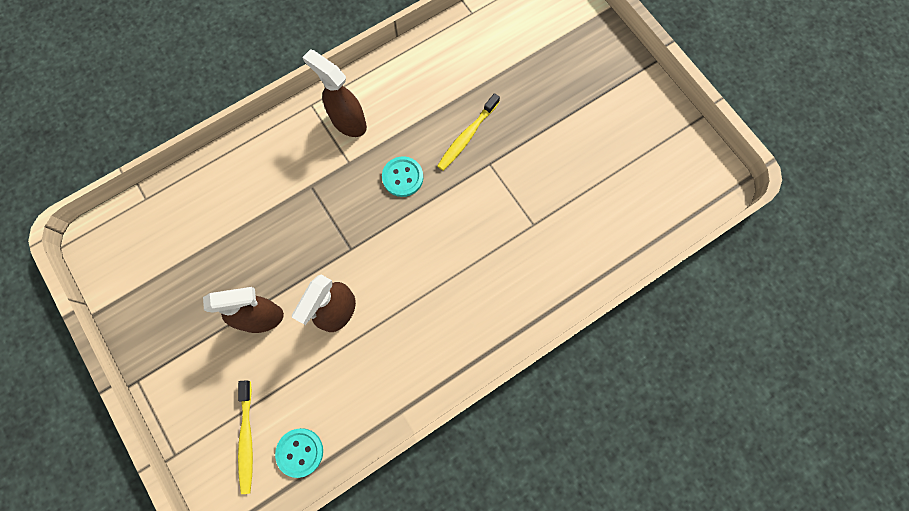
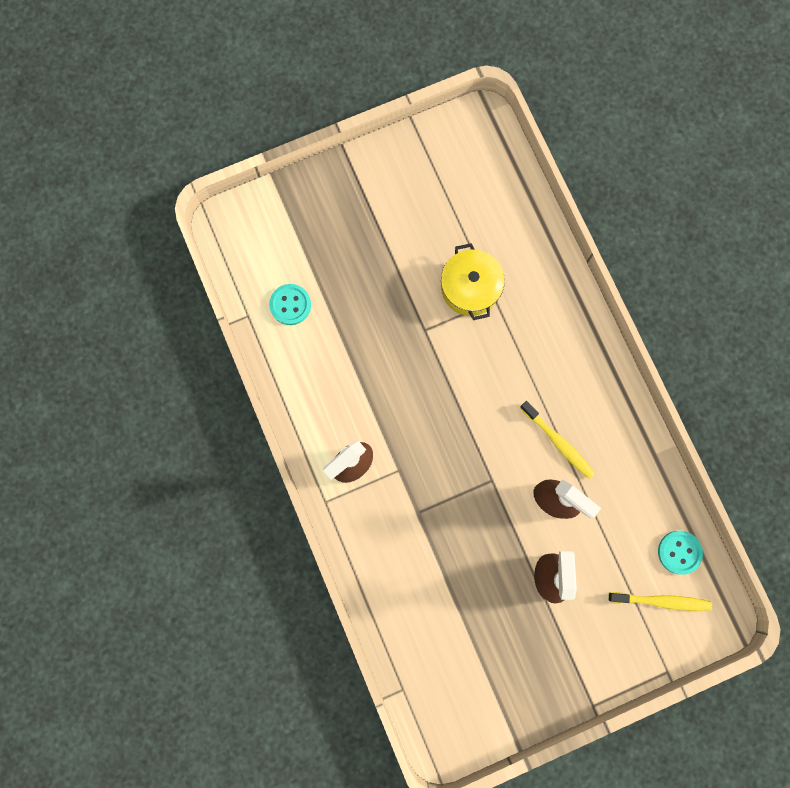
camera: 80 degrees left, 5 degrees up
(402, 177) = (424, 418): turquoise button -> turquoise button (290, 305)
(467, 136) = (391, 346): yellow toothbrush -> yellow toothbrush (558, 442)
(540, 199) = (470, 288): none -> yellow pot

